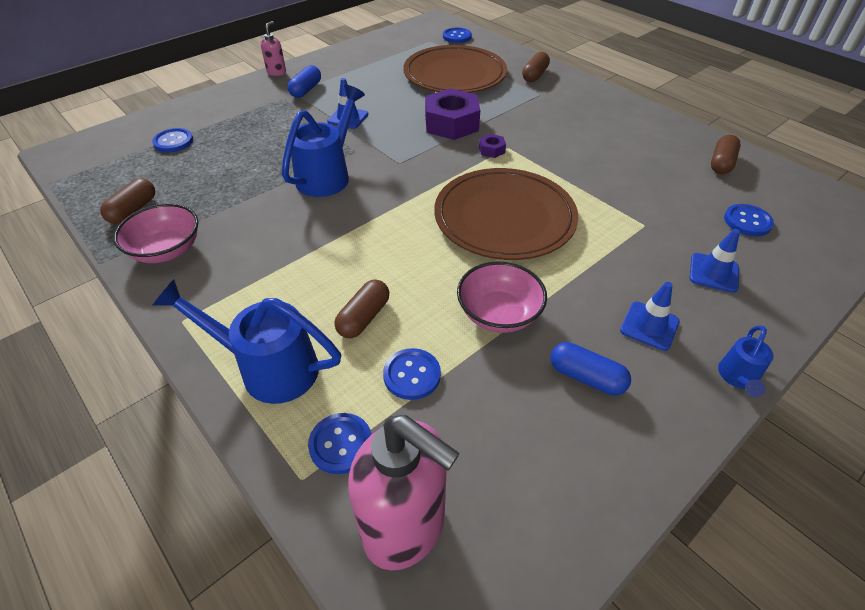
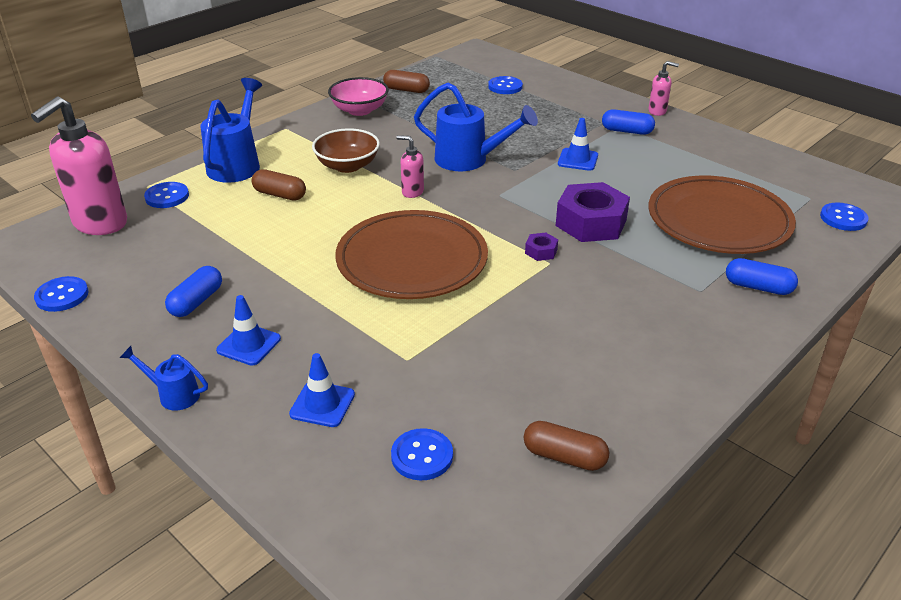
camera: 85 degrees right, 10 degrees down
(310, 260) = (347, 166): none -> brown bowl
(381, 214) = (412, 192): none -> pink soap dispenser
(412, 375) = (218, 219): blue button -> blue button (62, 296)
(498, 314) = (276, 257): pink bowl -> none
(534, 75) = (758, 287): brown capsule -> blue capsule

